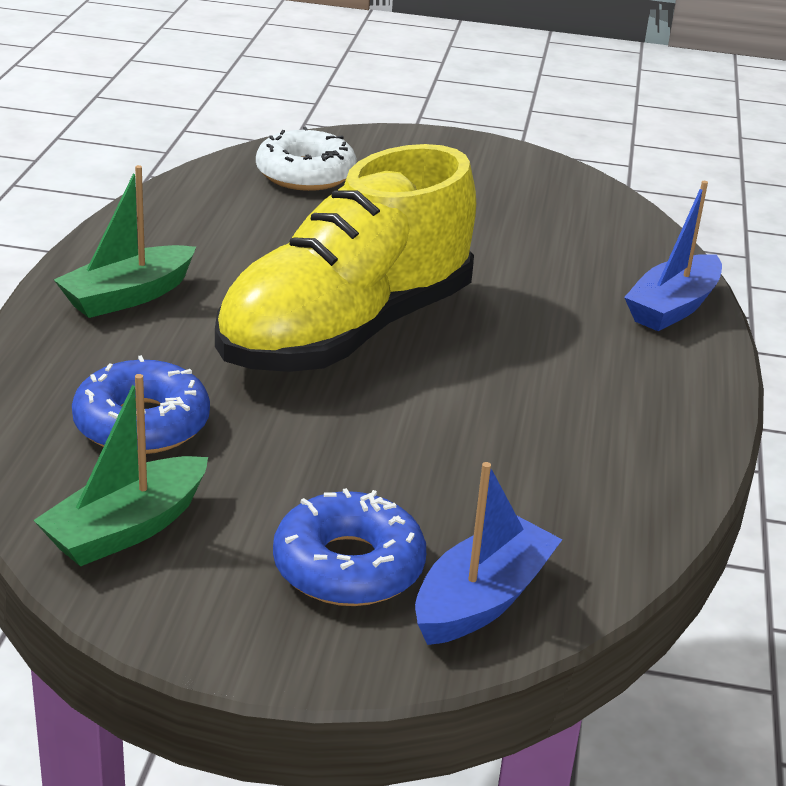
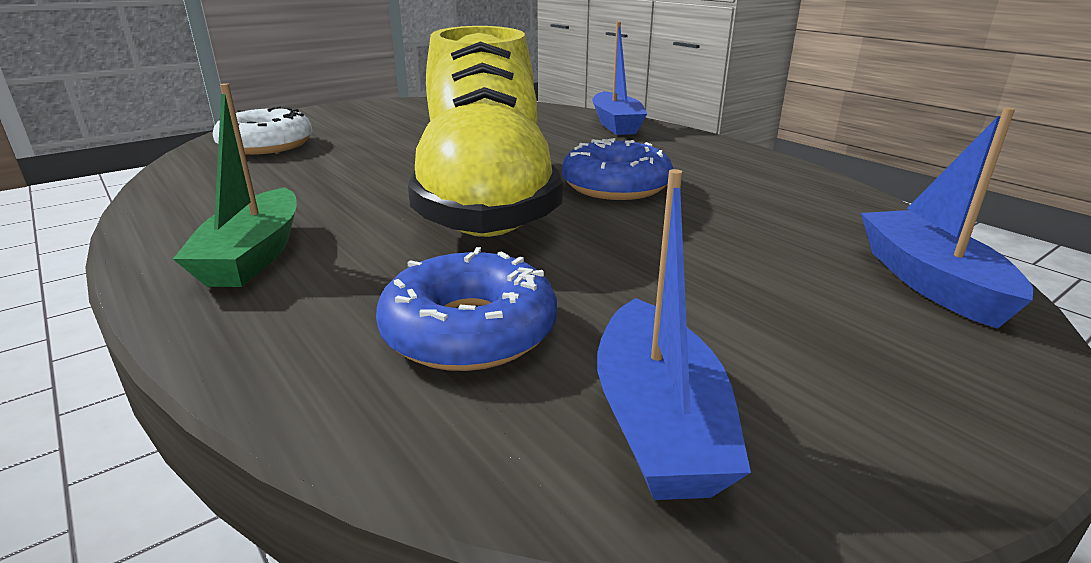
camera: 45 degrees left, 5 degrees down
(126, 529) = (658, 422): green boat -> blue boat
(348, 566) = (839, 318): blue donut -> blue donut (616, 186)

